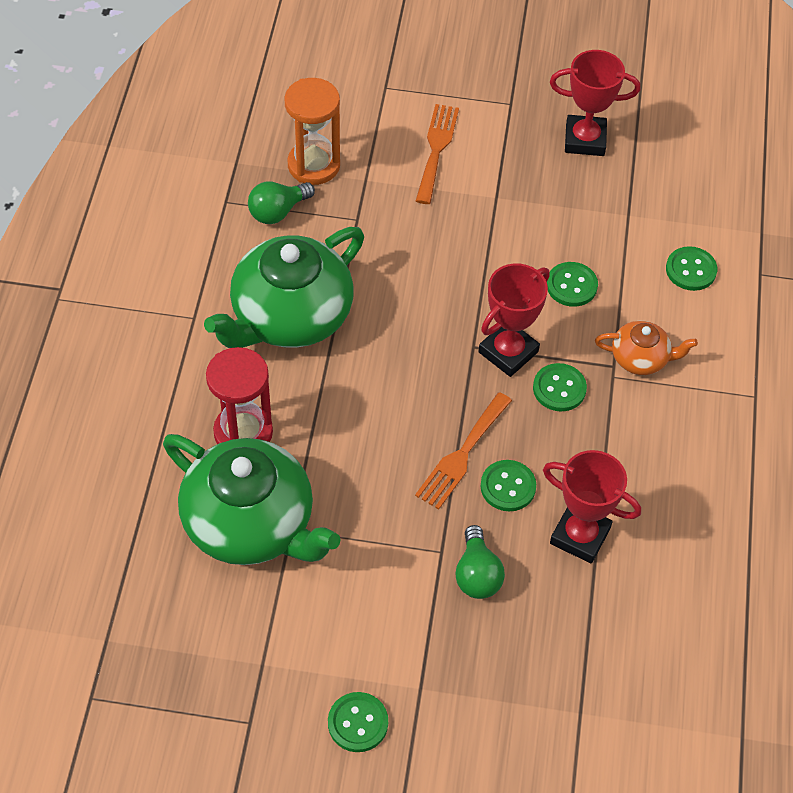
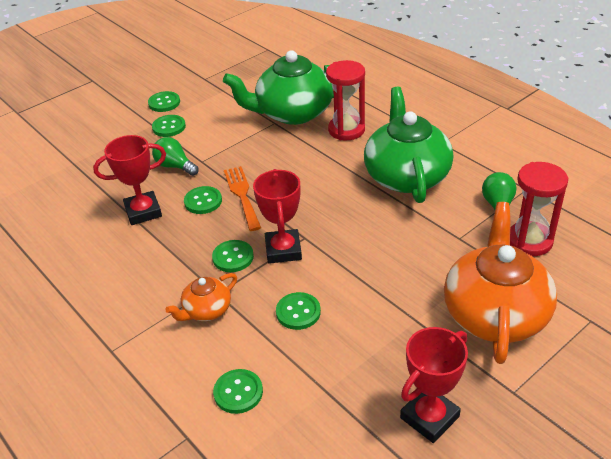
camera: 135 degrees right, 15 degrees down
(314, 165) = (529, 241): orange hourglass -> red hourglass
(407, 659) = (169, 127): none -> green button
(436, 149) = (495, 313): orange fork -> orange teapot

